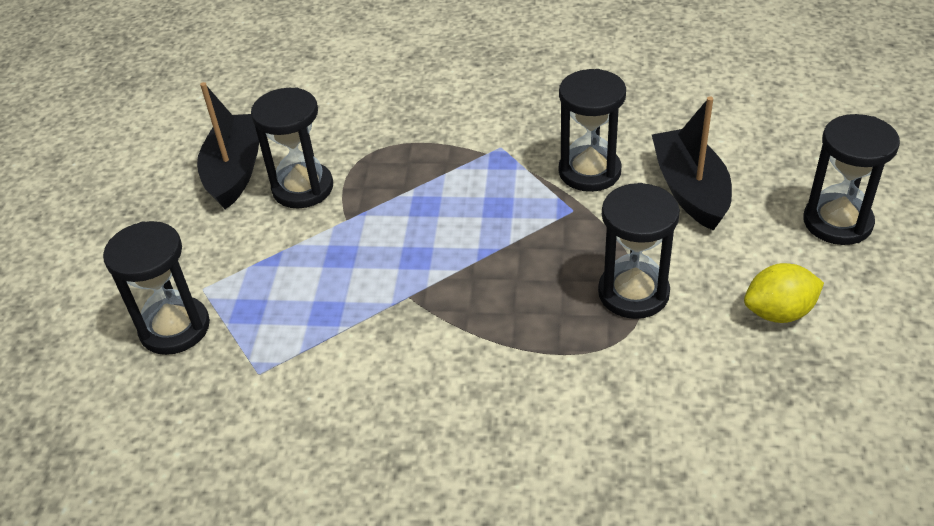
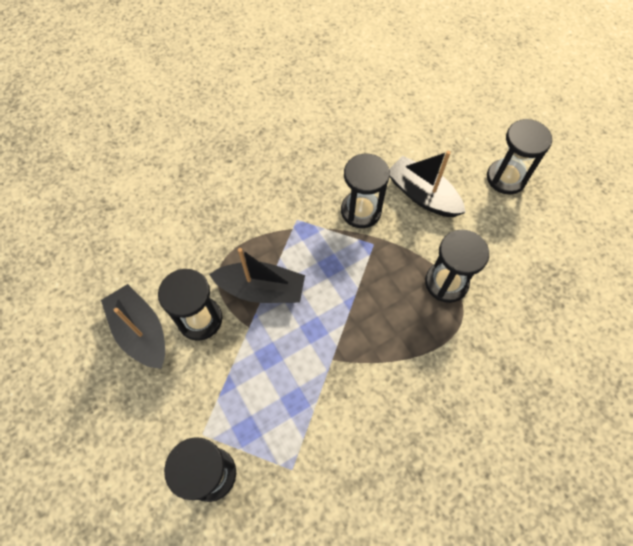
camera: 40 degrees left, 20 degrees up
(394, 193) = (261, 289): none -> black boat
(778, 312) = (520, 253): yellow lemon -> none

